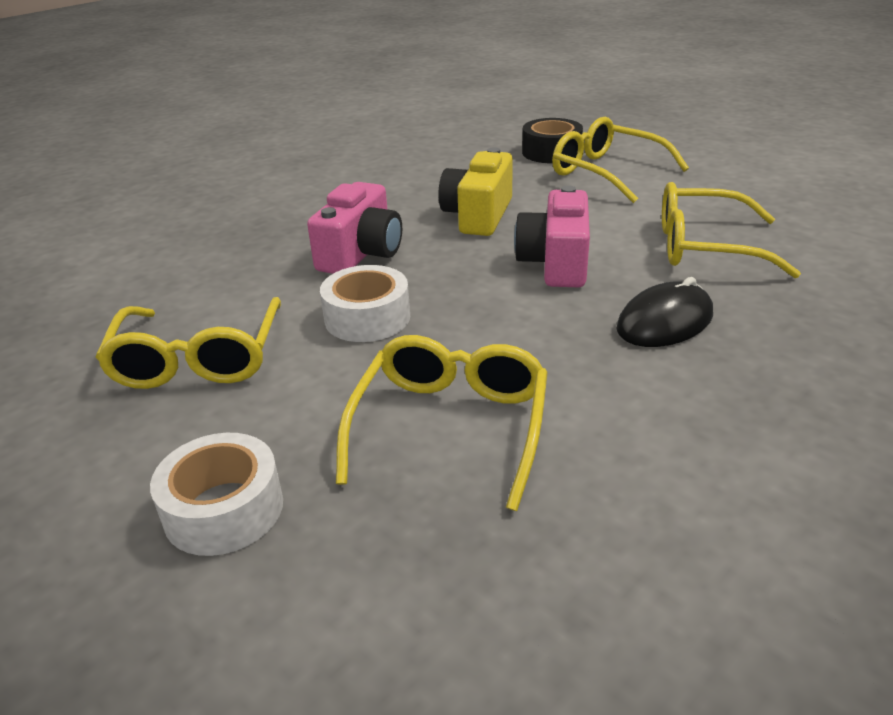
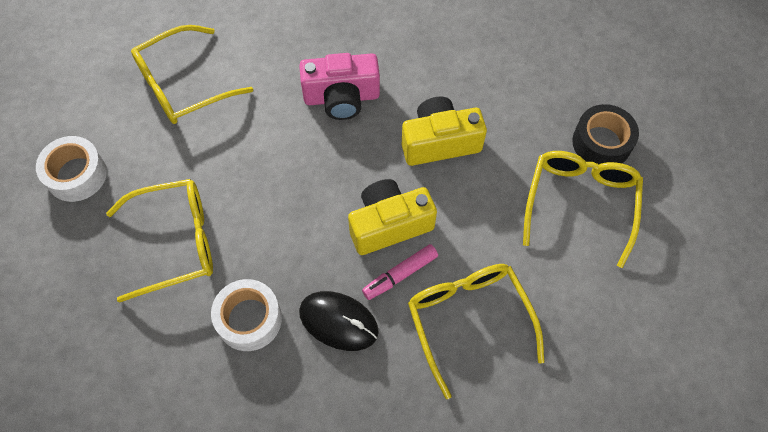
camera: 60 degrees right, 30 degrees up
(367, 318) = (263, 145): white tape -> white tape (249, 319)
(555, 263) = (389, 225): pink camera -> yellow camera
(625, 271) = (400, 275): none -> pink marker

